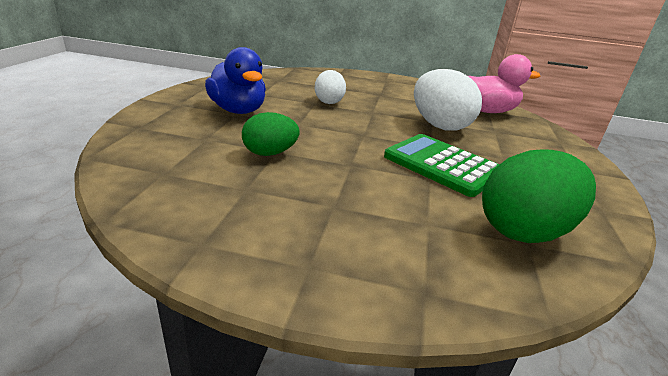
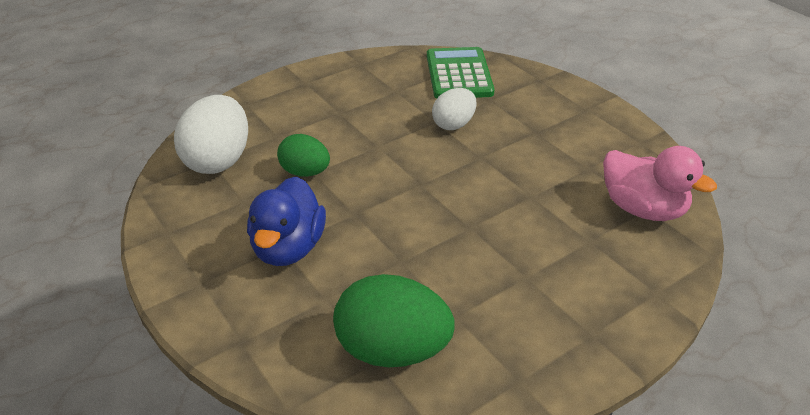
camera: 45 degrees right, 10 degrees up
(238, 110) = (345, 108): blue duck -> blue duck (288, 248)
(439, 125) = (528, 205): white egg -> white egg (218, 161)
(442, 165) = (438, 253): green calculator -> green calculator (458, 74)

